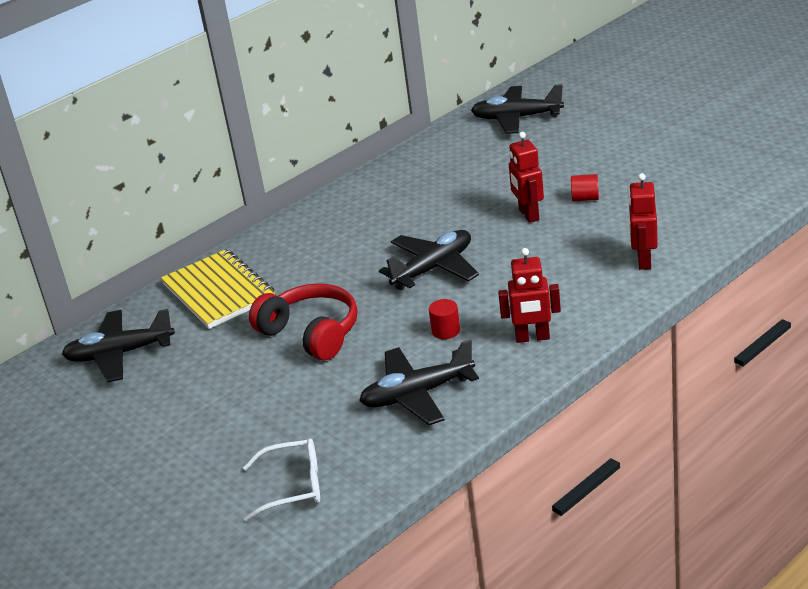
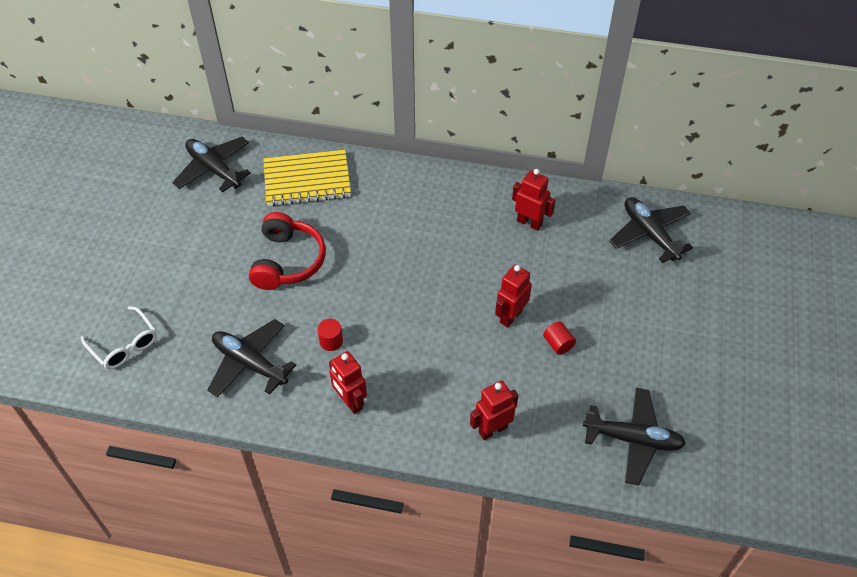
camera: 50 degrees right, 20 degrees up
(218, 292) = (307, 180): yellow notebook -> yellow notebook turned 60 degrees clockwise
(433, 174) = (529, 222): none -> red robot
(433, 268) = (403, 291): black plane -> black plane (633, 439)

